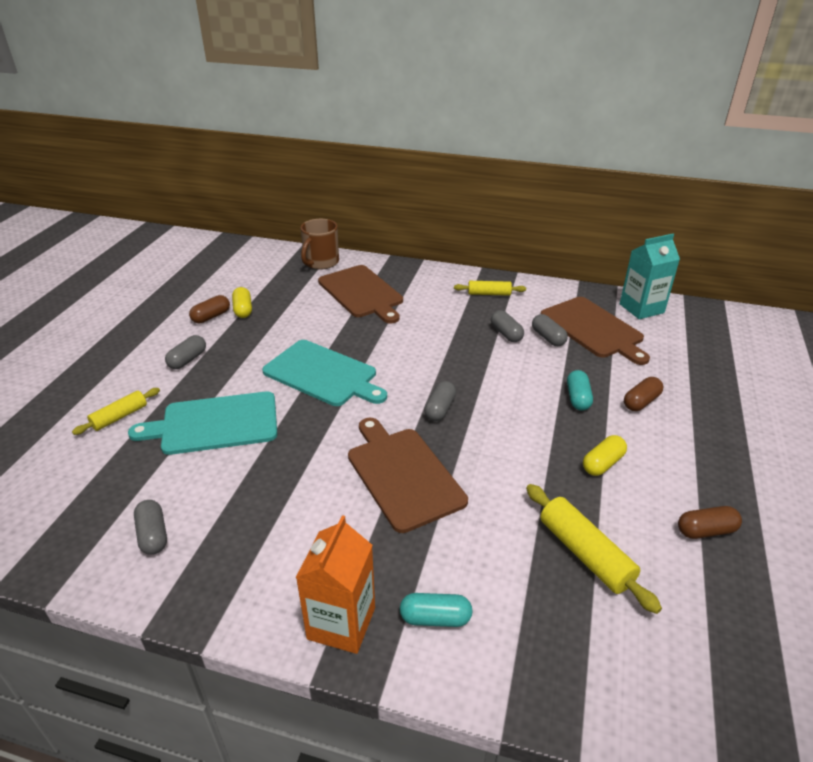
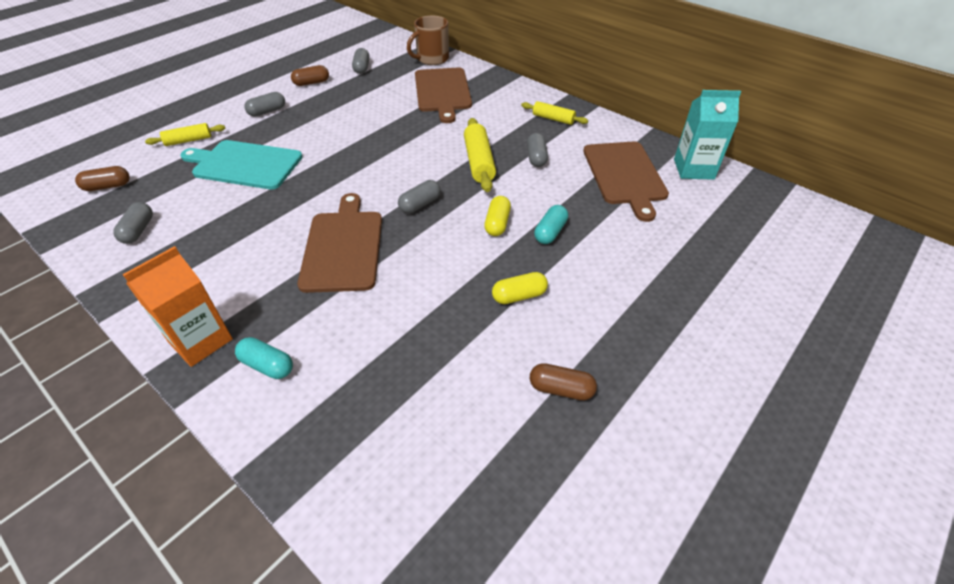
camera: 25 degrees right, 10 degrees up
(243, 310) = (339, 83): yellow capsule -> yellow capsule (497, 223)
(323, 374) = (353, 149): turquoise cutting board -> none
(548, 338) = (572, 171): grey capsule -> grey capsule (362, 68)
(584, 554) = (430, 364): yellow rolling pin -> yellow rolling pin (479, 162)
(641, 402) = (609, 254): brown capsule -> brown capsule (107, 186)

